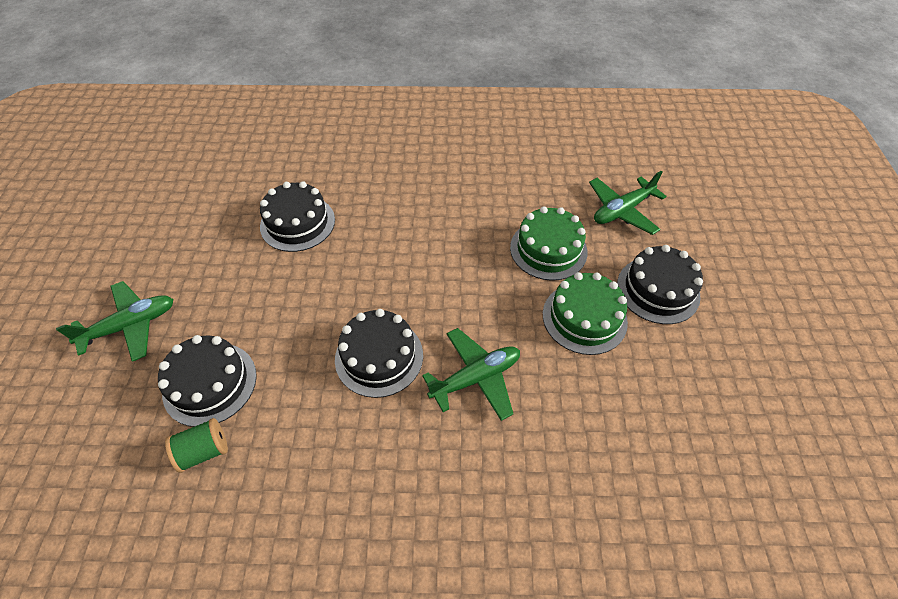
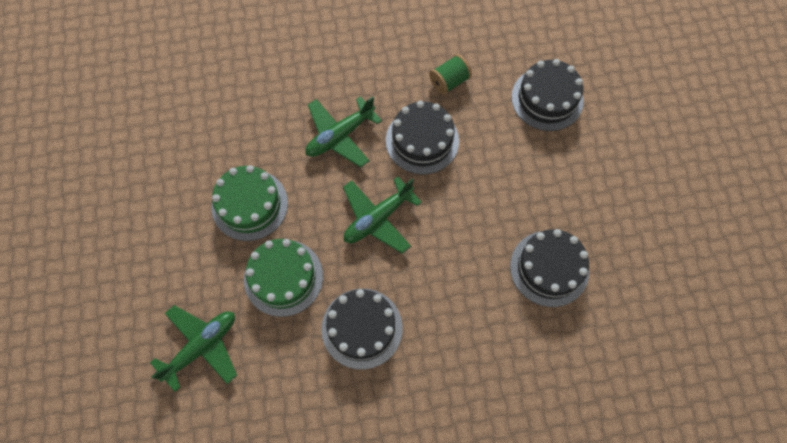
camera: 170 degrees right, 15 degrees up
(130, 326) = (640, 133): green plane -> green plane (378, 218)
(204, 451) = (525, 54): green spool -> green spool (449, 81)
(658, 290) = (178, 246): black cake -> black cake (362, 328)

